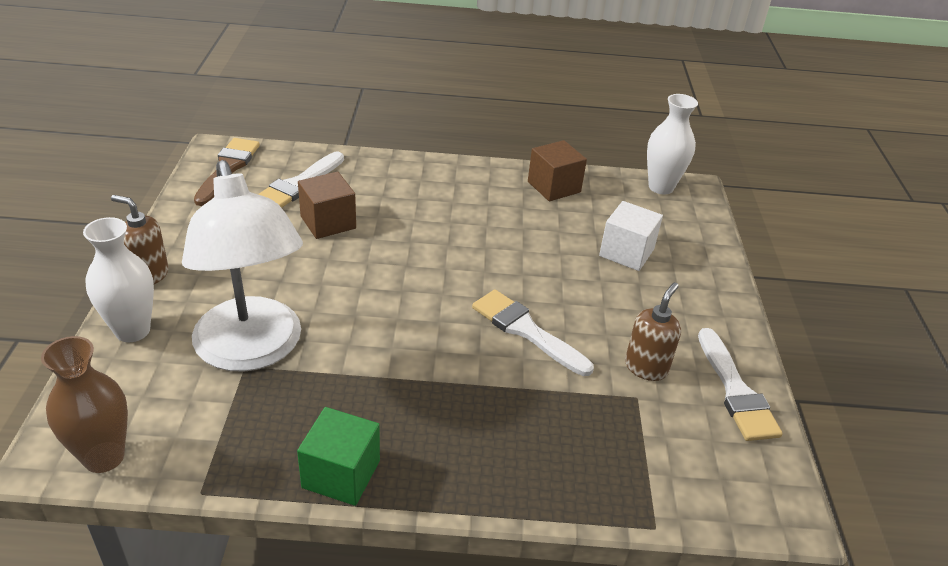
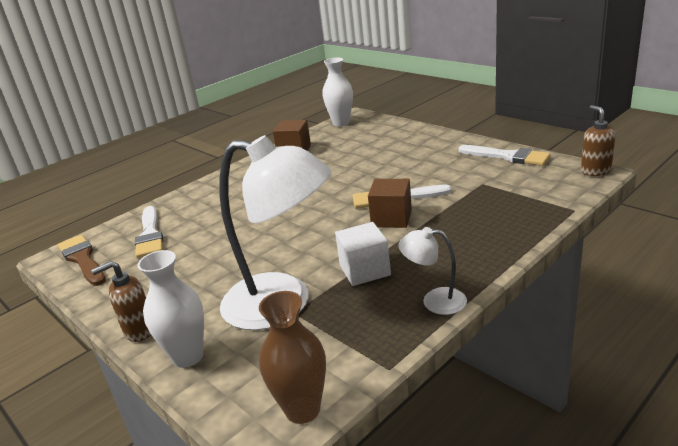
camera: 40 degrees left, 10 degrees down
(328, 222) = (205, 235): brown cube -> brown cube (391, 218)
(341, 474) = (435, 301): green cube -> white lamp
(626, 252) = (375, 149): white cube -> white cube (364, 270)
(646, 367) = (465, 173): brown soap dispenser -> brown soap dispenser (595, 171)

